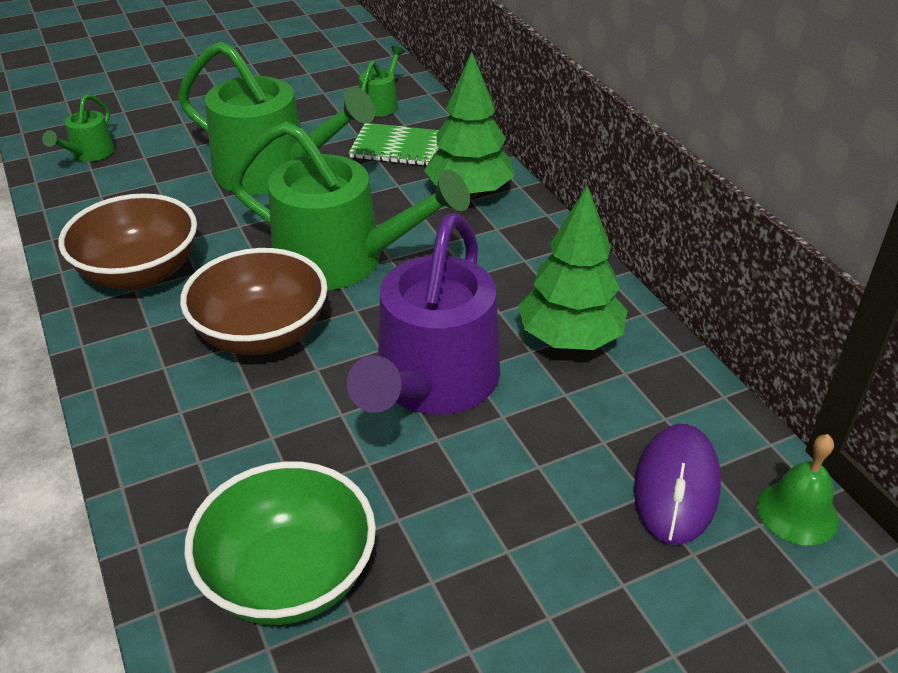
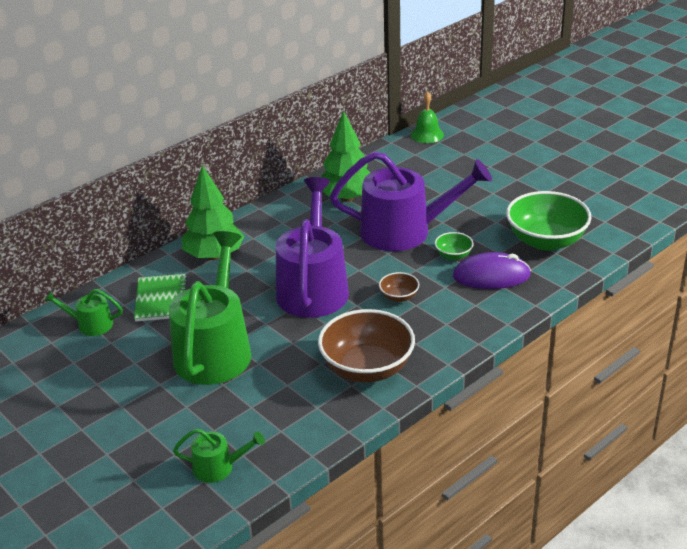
camera: 105 degrees left, 5 degrees down
(261, 334) = (399, 297): brown bowl -> brown bowl, size x0.46
(326, 424) = (453, 255): none -> green bowl
(341, 260) = (313, 288): green watering can -> purple watering can
(676, 487) = (431, 160): purple mouse -> purple mouse (491, 276)

